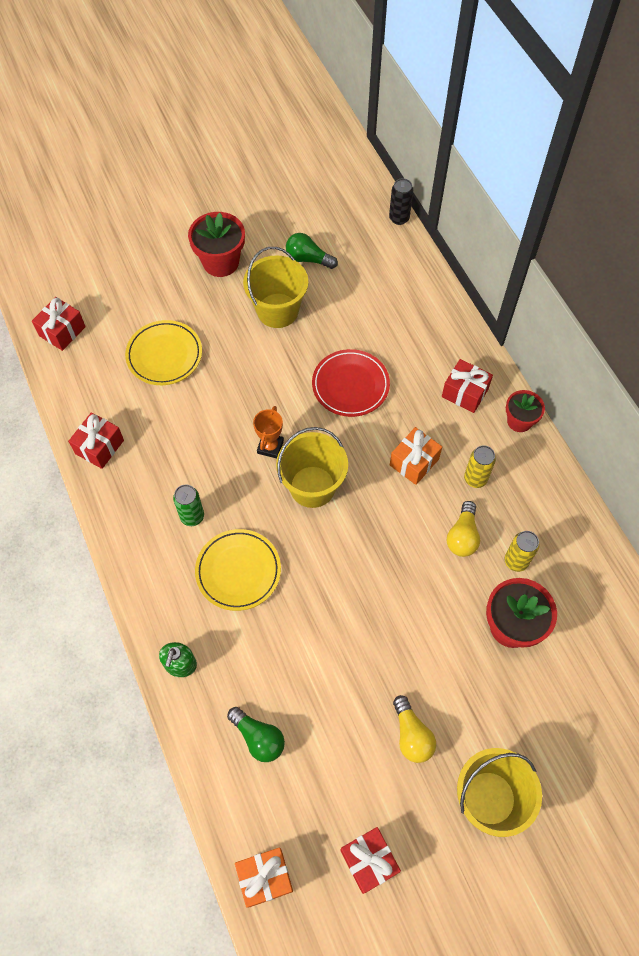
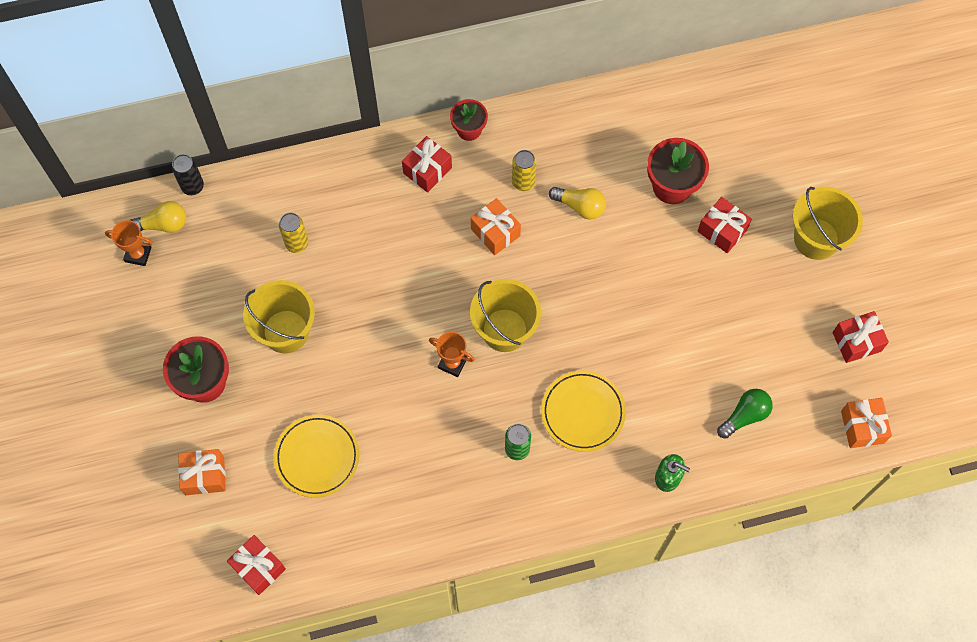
camera: 80 degrees left, 5 degrees up
(99, 447) = (418, 536): red gift -> red gift (722, 231)
(138, 278) = (204, 476): none -> orange gift
(308, 259) = (224, 289): green light bulb -> none
(327, 194) = (138, 254): none -> orange trophy
(350, 385) = (396, 274): red plate -> none
(411, 735) = (757, 288): yellow light bulb -> yellow light bulb (163, 224)
(516, 561) = (612, 167): yellow can -> yellow can (297, 243)

